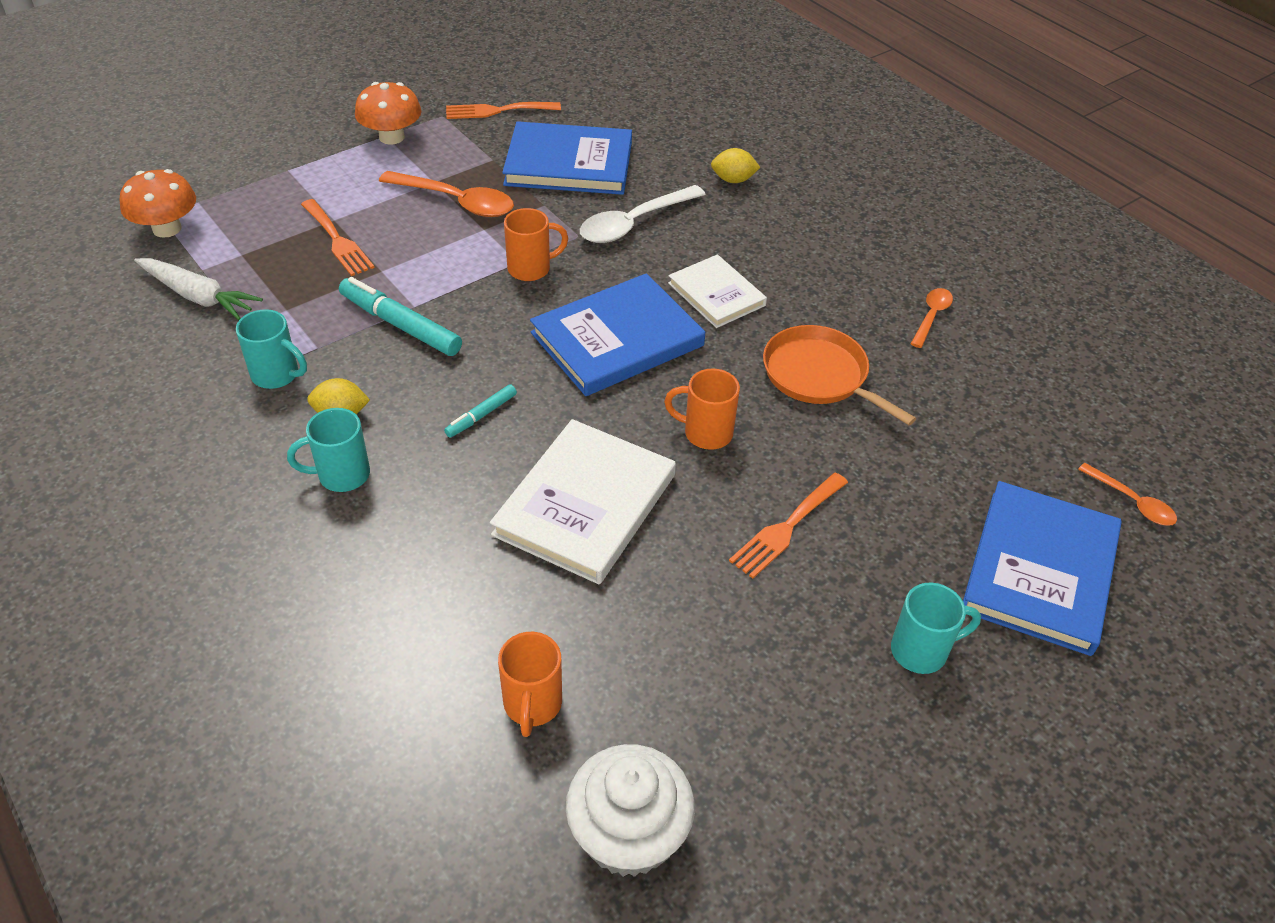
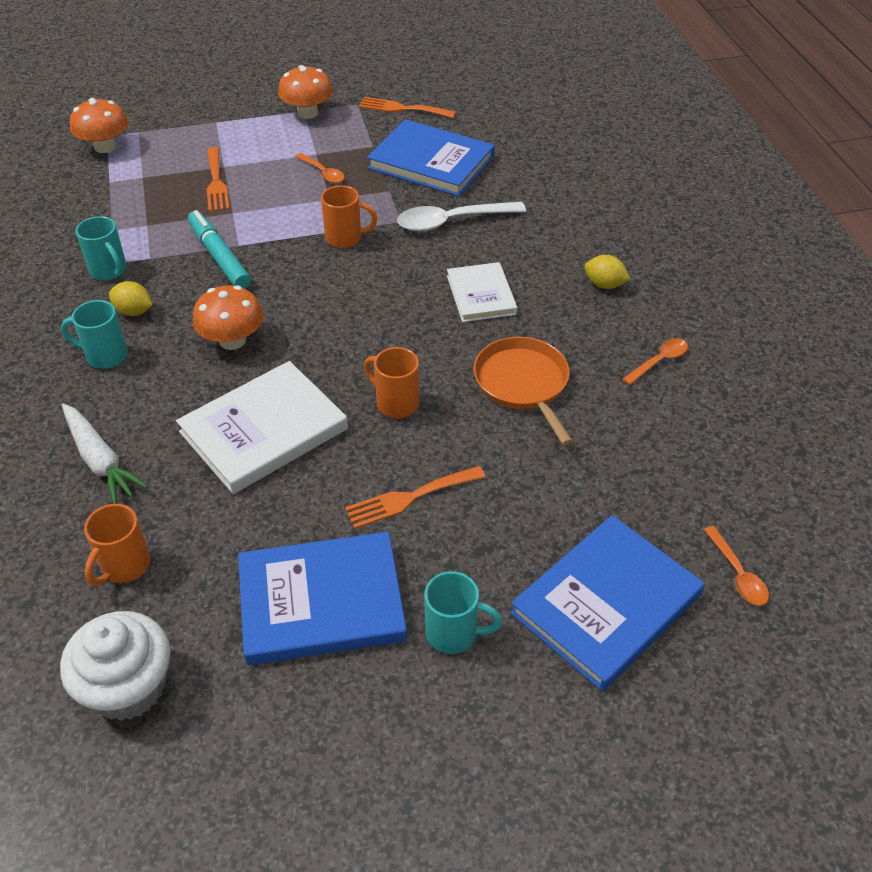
camera: 25 degrees right, 0 degrees up
(198, 296) = (94, 201): white carrot -> white carrot (100, 460)
(456, 201) = (323, 173): orange spoon -> orange spoon, size x0.56
(481, 415) = (232, 340): turquoise marker -> orange mushroom
(617, 339) = (375, 310): blue book -> blue book (321, 602)
(733, 180) = (560, 205): yellow lemon -> yellow lemon (604, 285)

